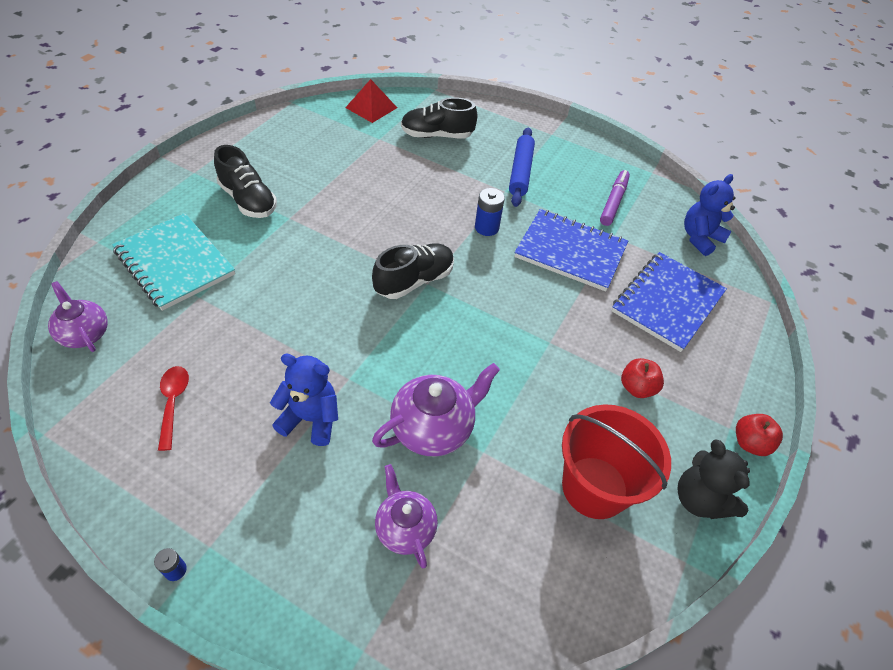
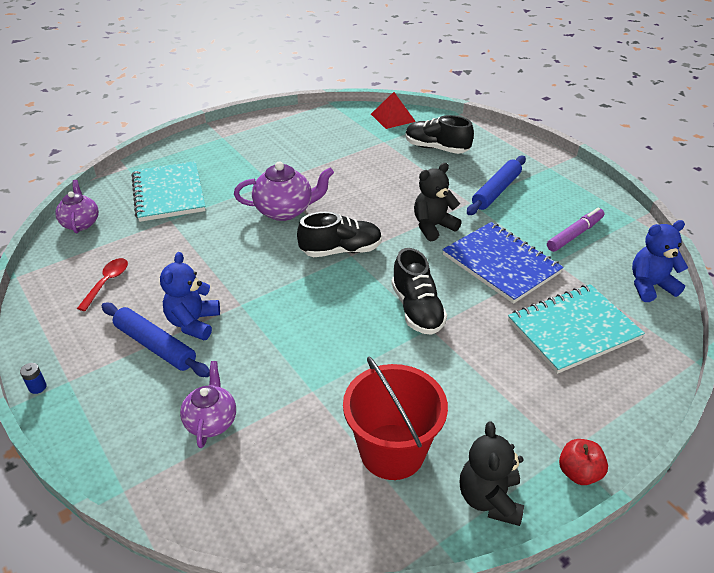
camera: 30 degrees right, 10 degrees down
(248, 200) = (249, 164): black shoe -> black shoe (417, 309)
(285, 462) = (155, 345): none -> blue rolling pin
(311, 419) = (193, 323): blue teddy bear -> blue teddy bear turned 120 degrees counterclockwise
(433, 428) = (283, 360): purple teapot -> purple teapot (285, 211)
(486, 227) = (433, 227): blue battery -> black teddy bear
(637, 388) = (490, 389): red apple -> none
(667, 302) = (573, 330): blue notebook -> turquoise notebook

